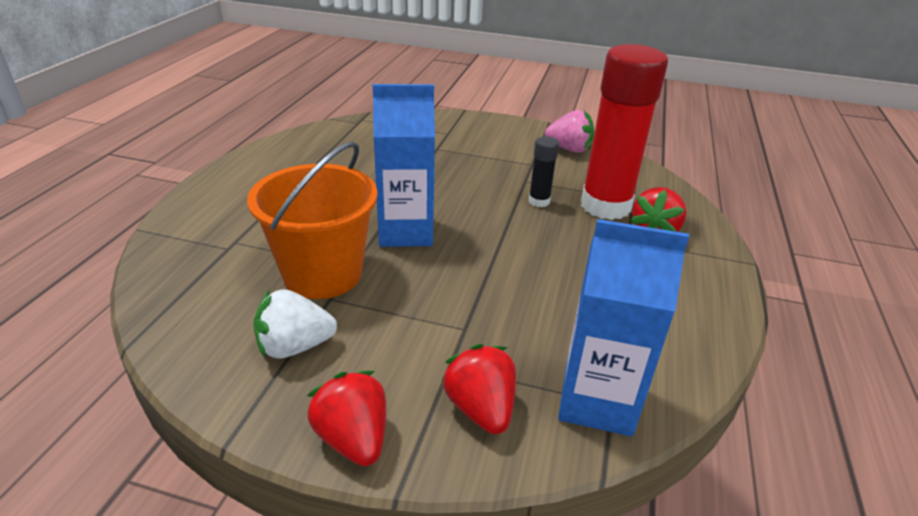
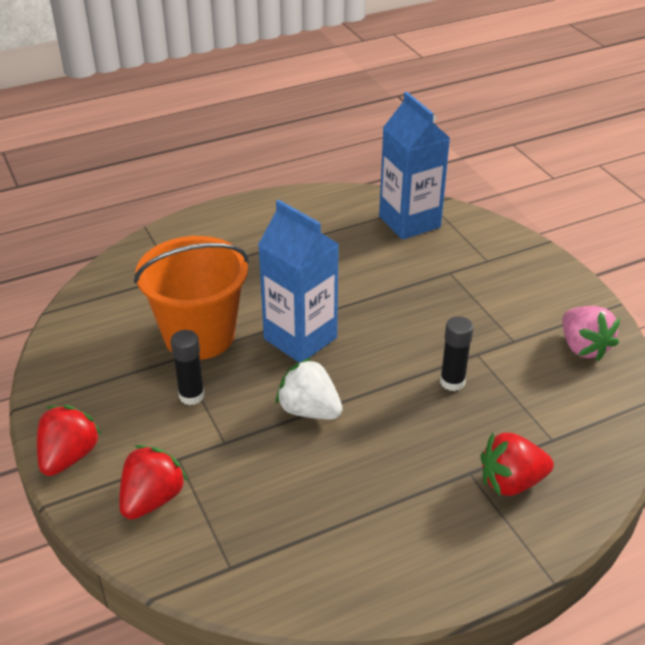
camera: 50 degrees right, 5 degrees up
(295, 346) = (116, 376): white strawberry -> white strawberry (309, 410)
(386, 316) = (191, 396): none -> black glue stick
(597, 401) = (224, 557): blue carton -> blue carton (409, 222)
(605, 206) = (508, 427): red glue stick -> none

